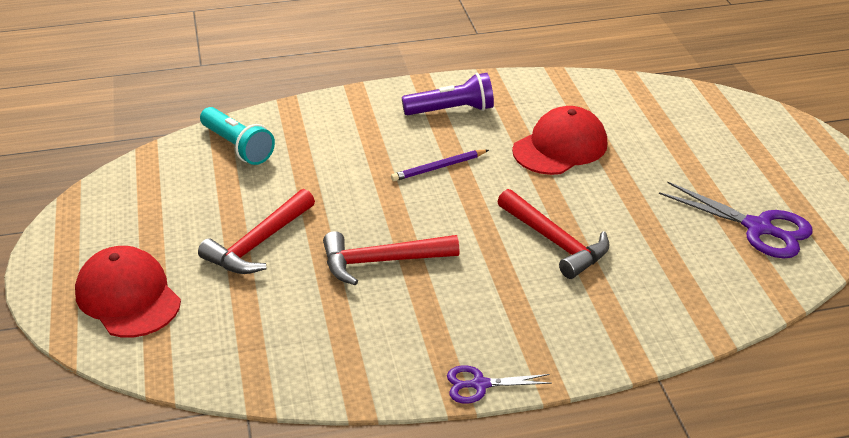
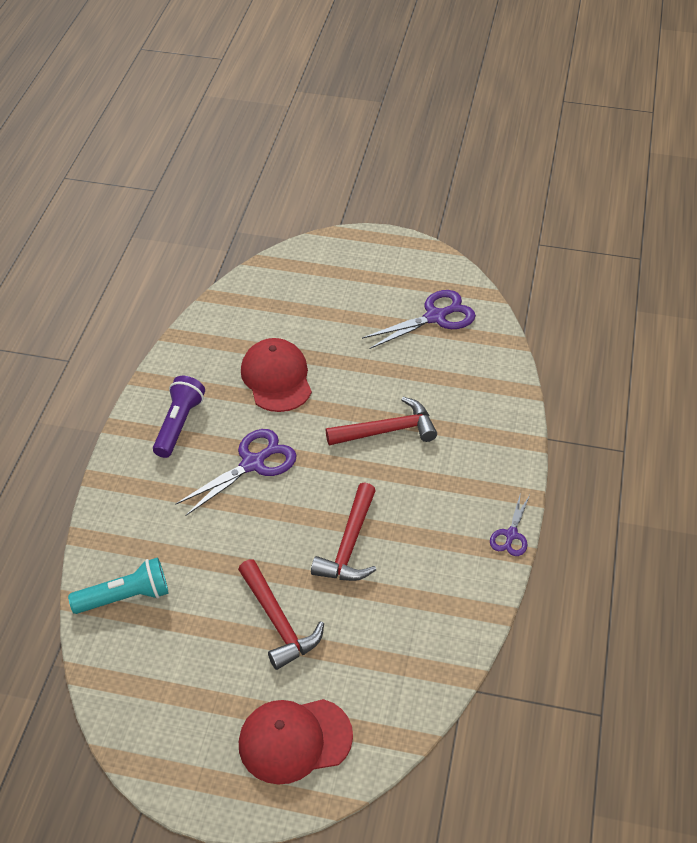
camera: 65 degrees left, 10 degrees up
(438, 167) = (253, 464): purple pencil -> purple scissors

